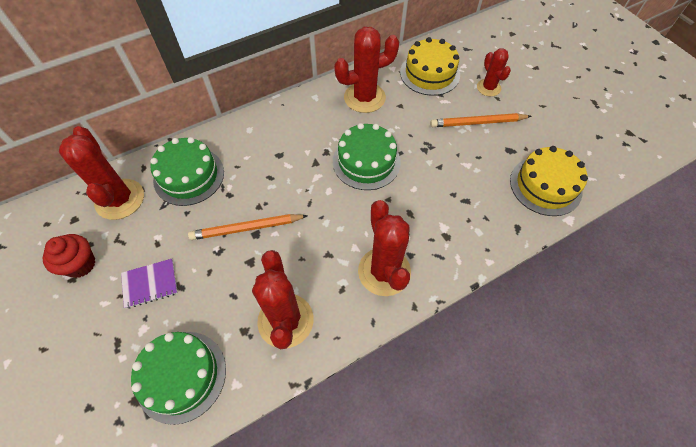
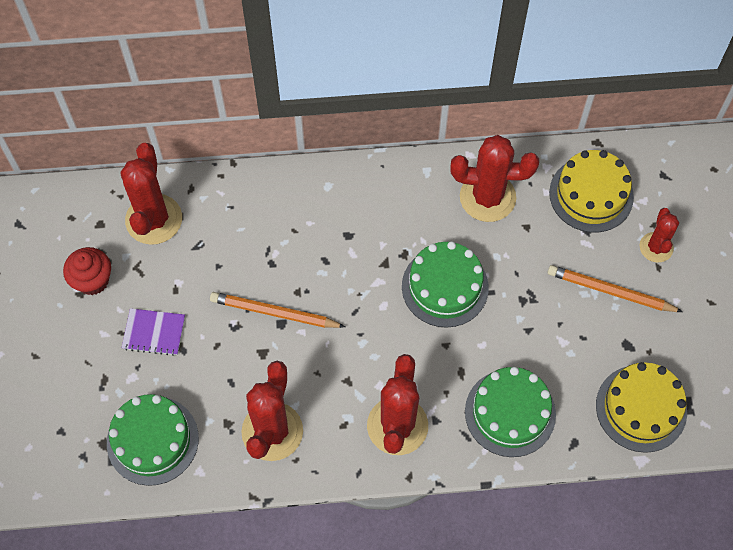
camera: 25 degrees right, 5 degrees up
(189, 176) = (236, 221): green cake -> green cake (510, 413)

